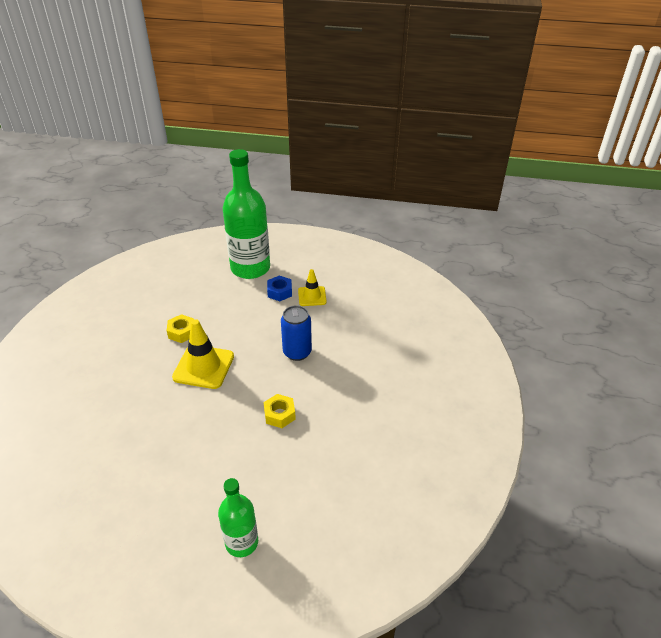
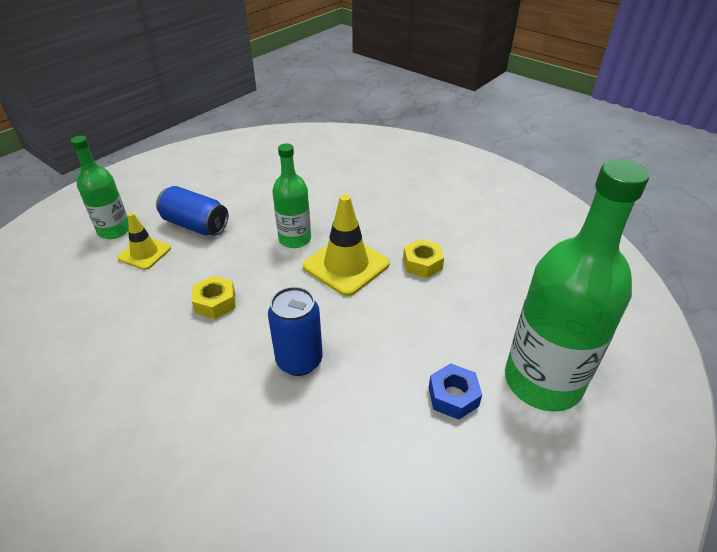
camera: 120 degrees right, 0 degrees up
(188, 407) = (295, 239): none -> green bottle
(203, 483) = (195, 225): none -> blue can
(312, 296) = (416, 439): yellow traffic cone -> yellow traffic cone (144, 253)

